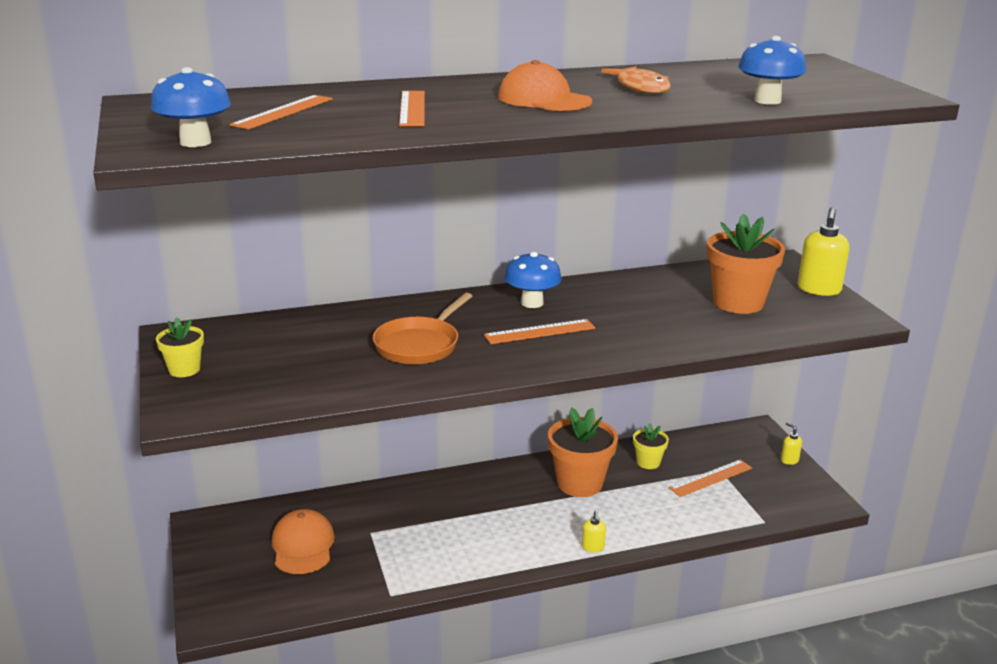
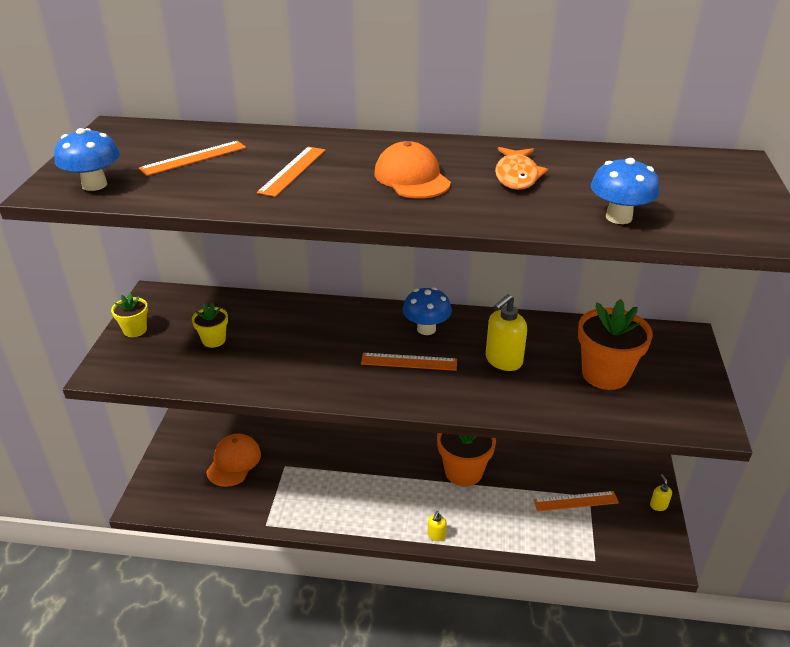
camera: 25 degrees right, 10 degrees up
(419, 345) = (308, 350): orange pan -> none
(648, 462) = (532, 469): yellow flower pot -> yellow flower pot (214, 340)
(818, 290) = (696, 379): yellow soap dispenser -> yellow soap dispenser (503, 361)

